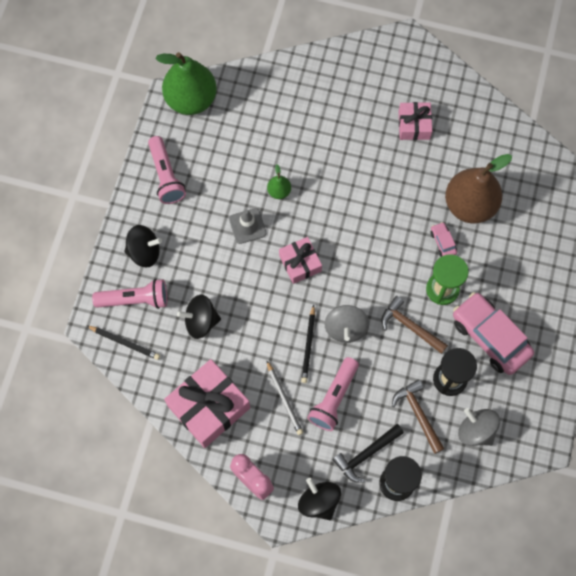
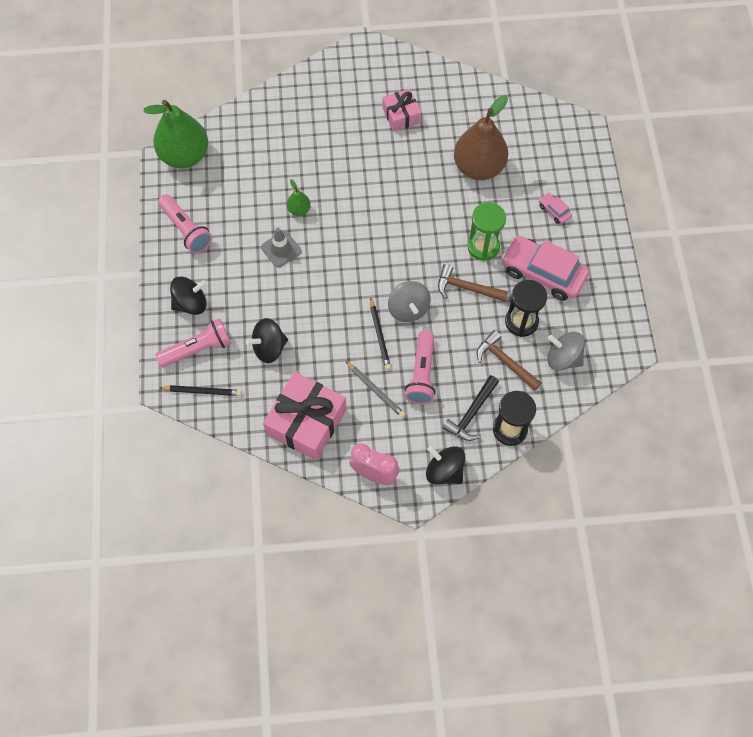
camera: 20 degrees left, 5 degrees down
(300, 263) = (343, 266): pink gift -> none
(443, 242) = (467, 206): pink car -> pink car (554, 211)

